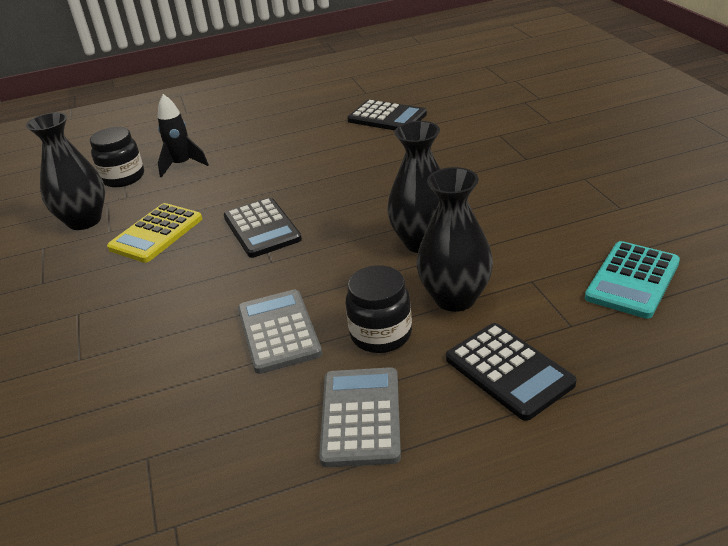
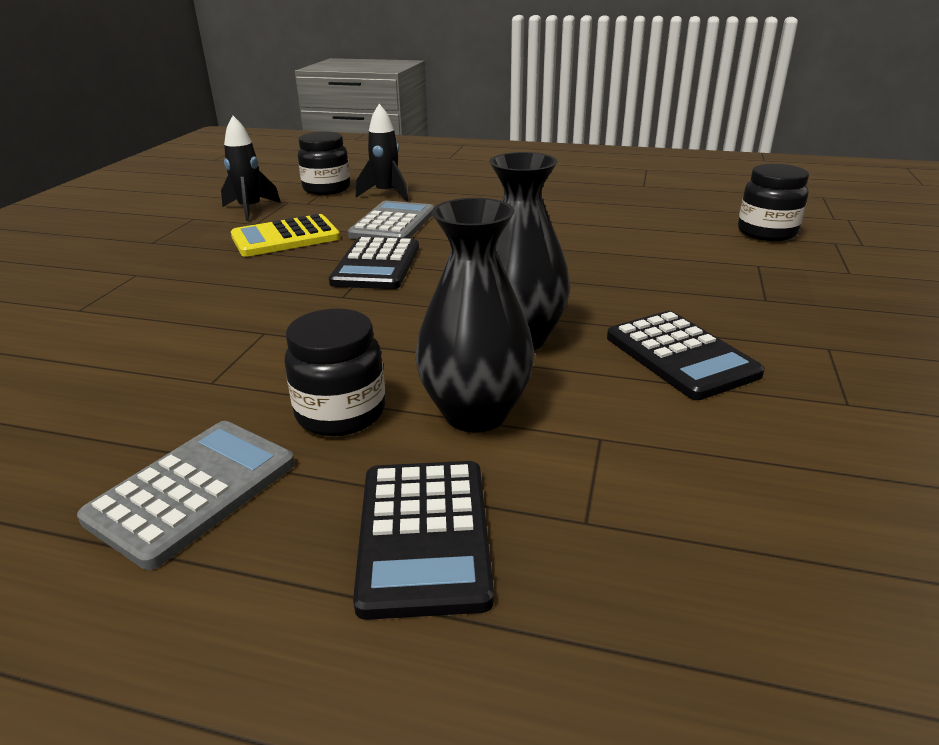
camera: 30 degrees right, 5 degrees down
(84, 221) = (250, 209): black vase -> black rocket
(278, 331) = (253, 362): grey calculator -> grey calculator (393, 224)
(387, 117) = (638, 212): black calculator -> black calculator (680, 356)
(481, 107) = (766, 232): none -> black jar
(632, 280) = (758, 507): turquoise calculator -> none

